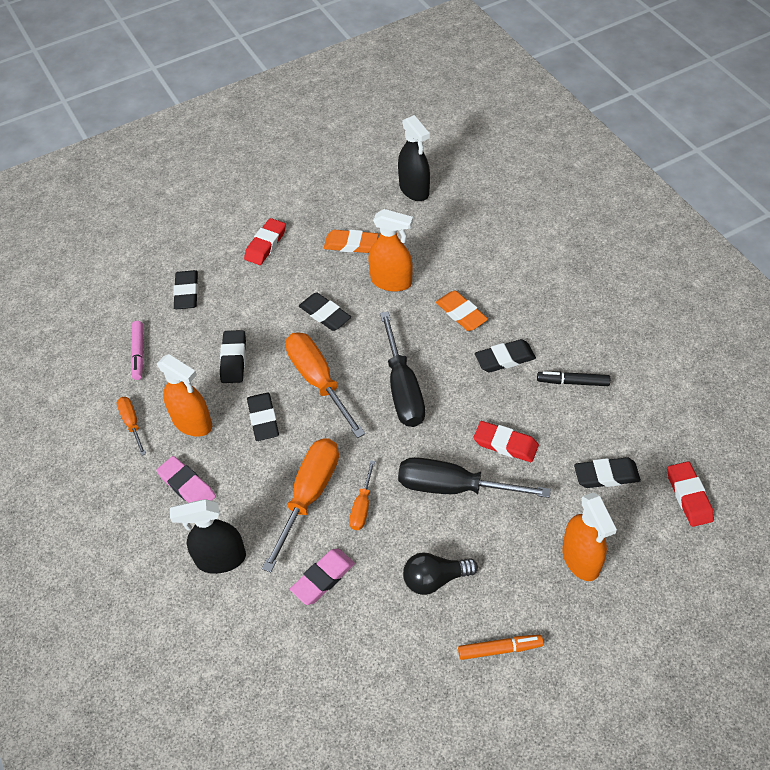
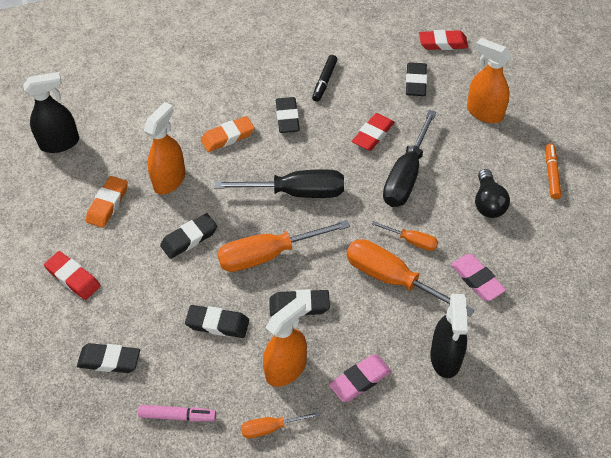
camera: 80 degrees left, 0 degrees up
(581, 559) = (484, 112): orange spray bottle -> orange spray bottle turned 135 degrees counterclockwise

